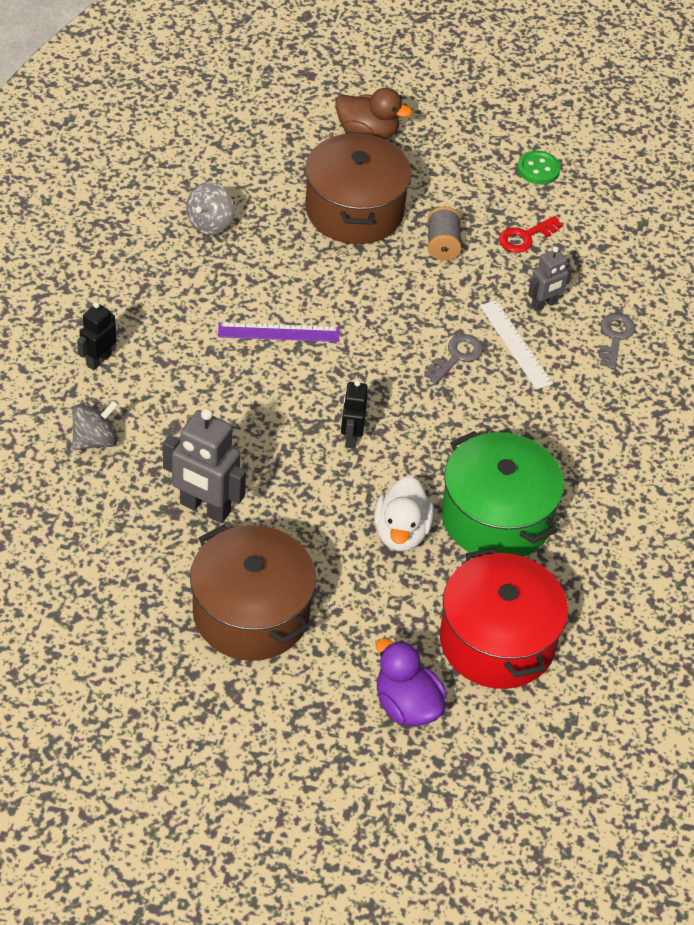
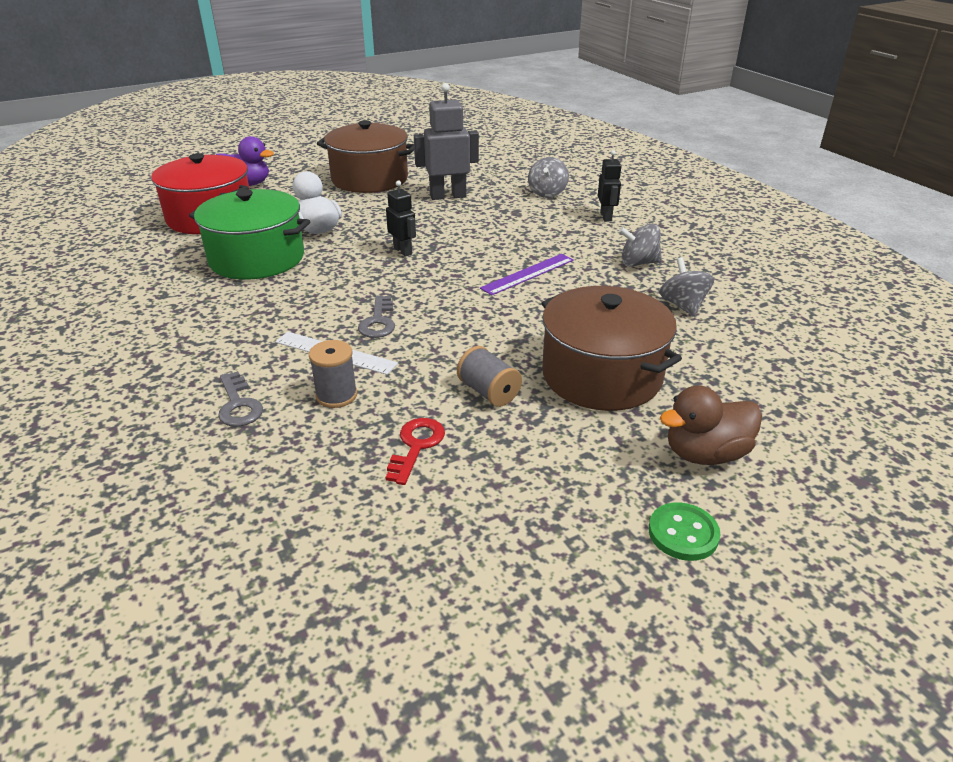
camera: 145 degrees right, 15 degrees down
(170, 284) = (638, 263): none -> grey spinning top
(538, 169) = (483, 538): green button -> green button (683, 533)
(544, 304) = (336, 395): grey robot -> grey spool

